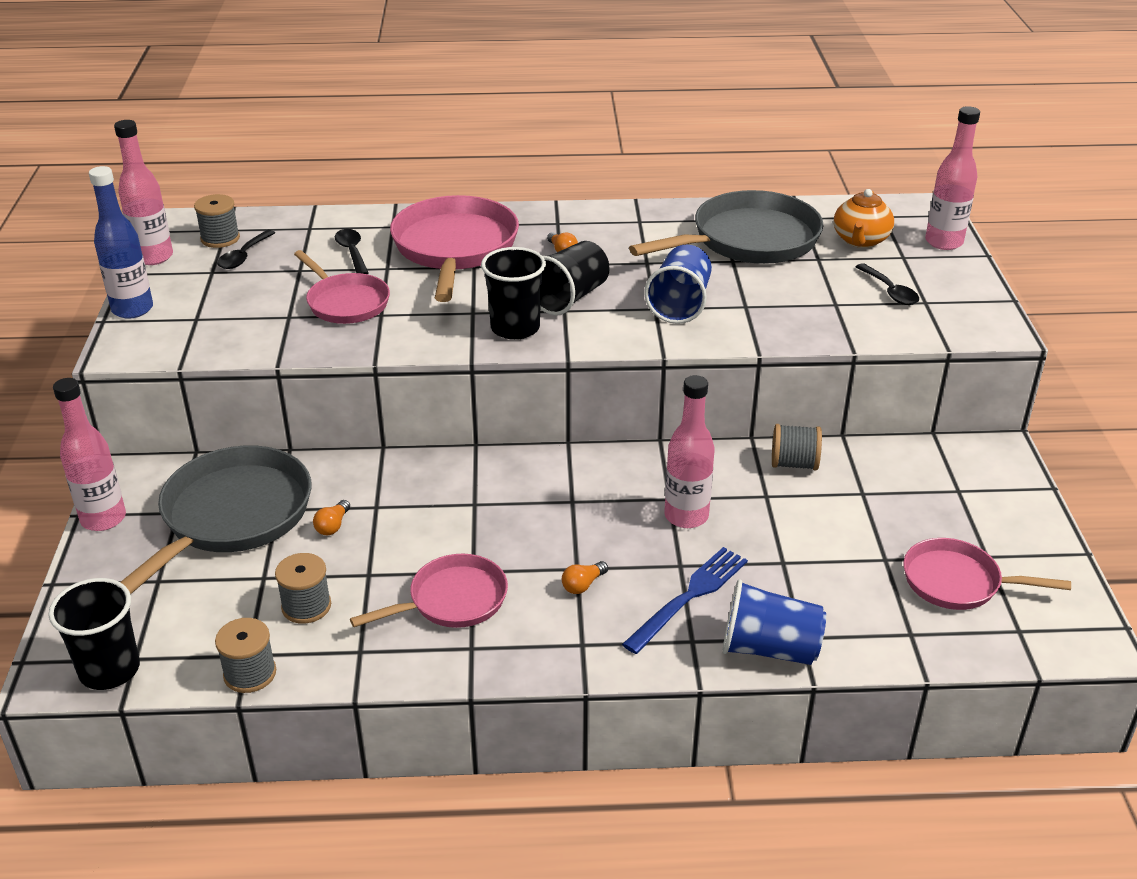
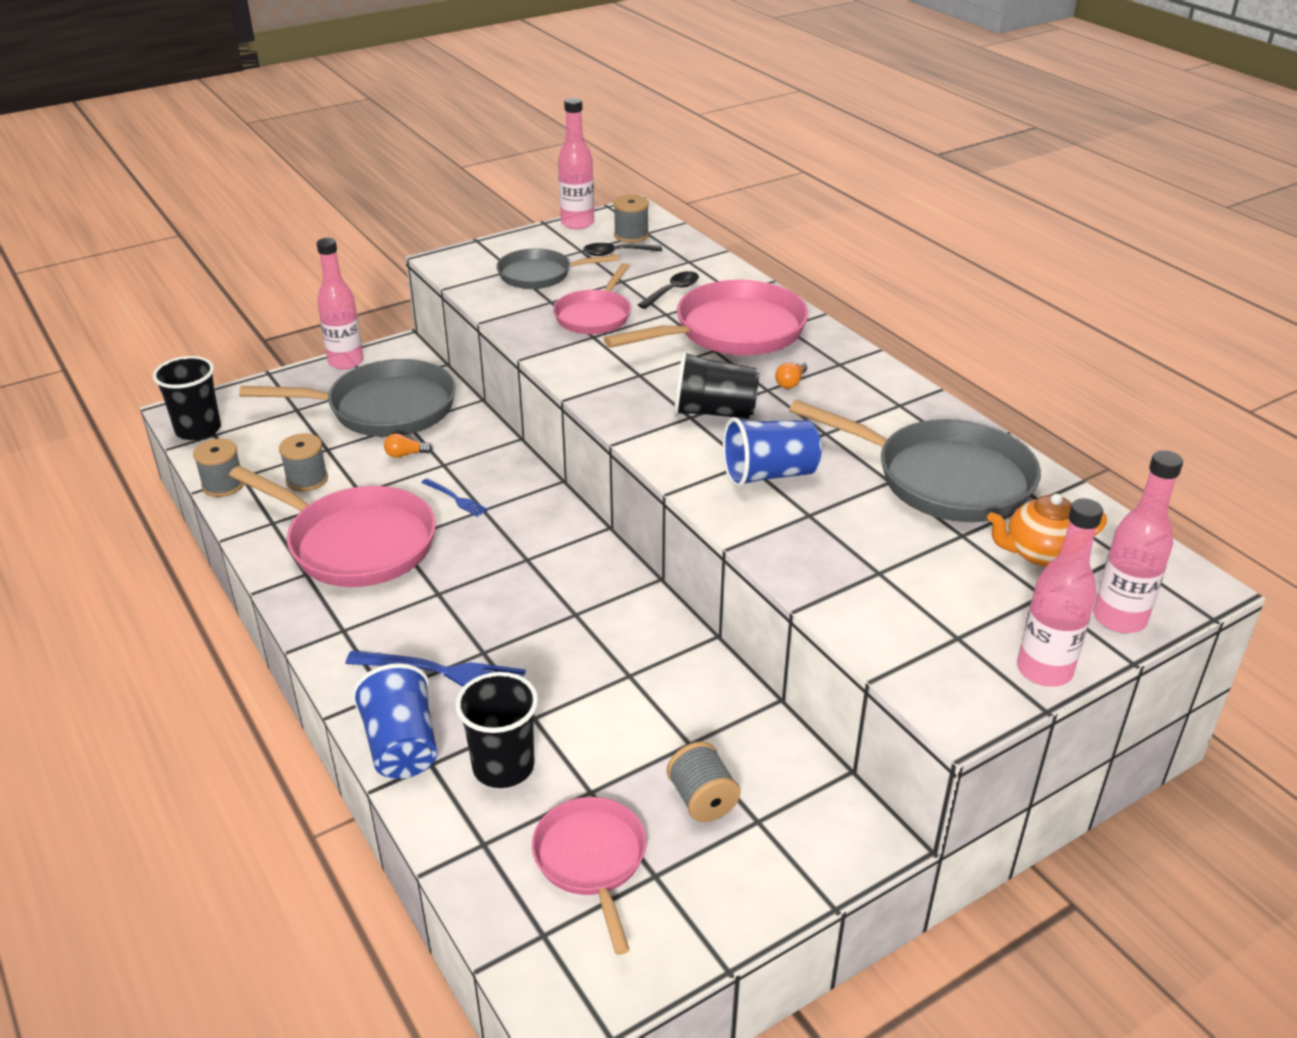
camera: 60 degrees right, 0 degrees up
(132, 309) = (501, 244): blue bottle -> none
(229, 307) = (540, 275): none -> grey pan
(442, 515) = (456, 499): none -> blue fork
(452, 600) = (355, 543): pink pan -> pink pan, size x1.66
(515, 328) = (635, 402): black cup -> black cup (503, 767)
(583, 585) = (418, 604): orange light bulb -> none
(686, 516) = (556, 633): pink bottle -> pink bottle (1044, 670)
(794, 464) = (698, 678): grey spool -> grey spool (702, 799)
(890, 291) = (950, 604): black spoon -> none

